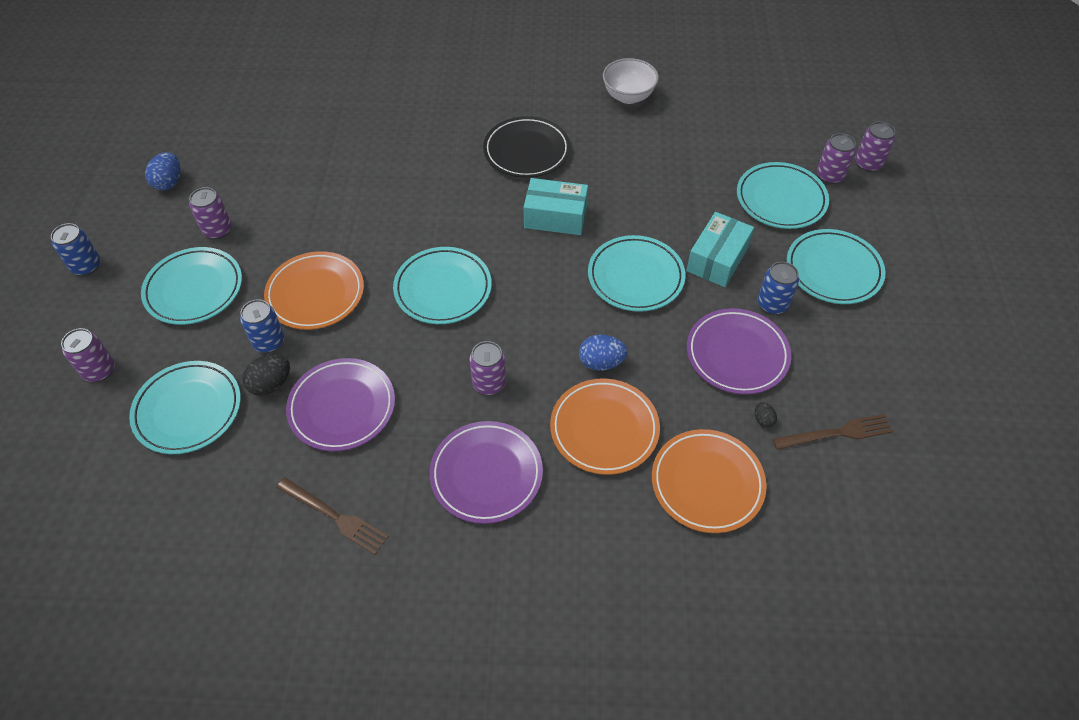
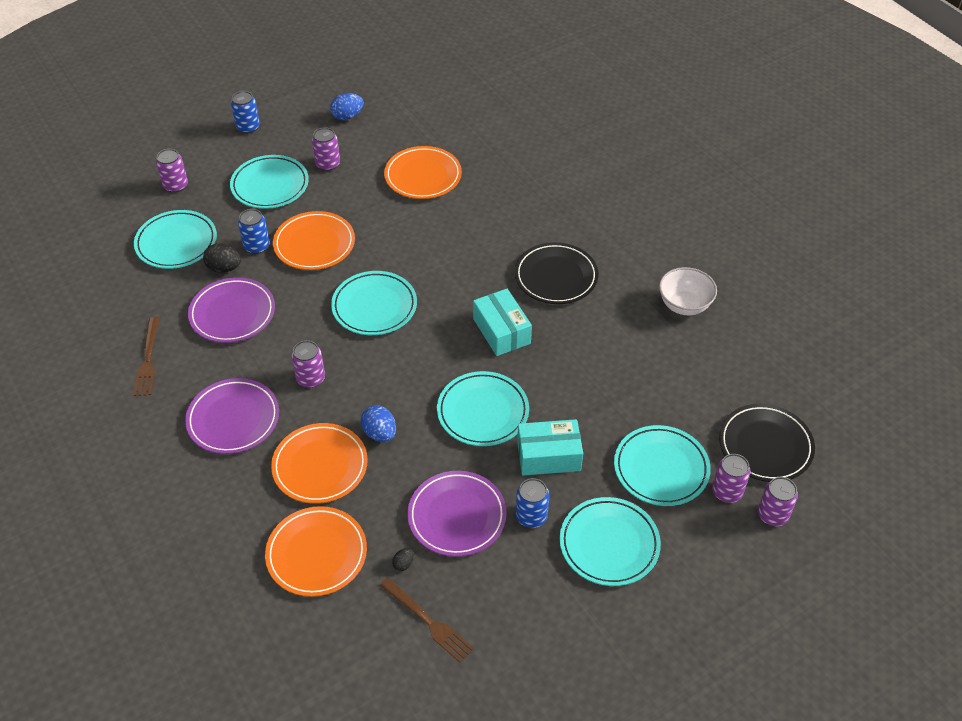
camera: 55 degrees right, 5 degrees down
(314, 171) = (423, 176): none -> orange plate
(802, 131) = (765, 446): none -> black plate

